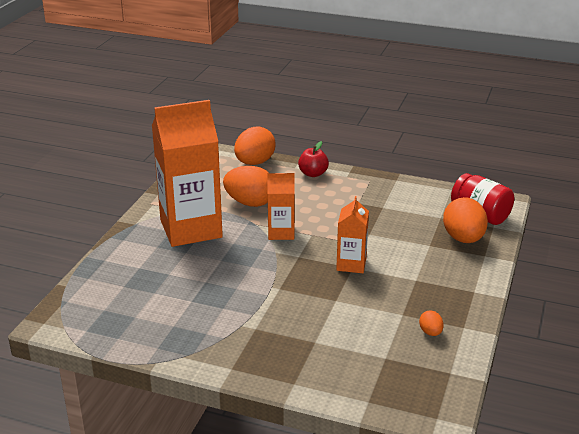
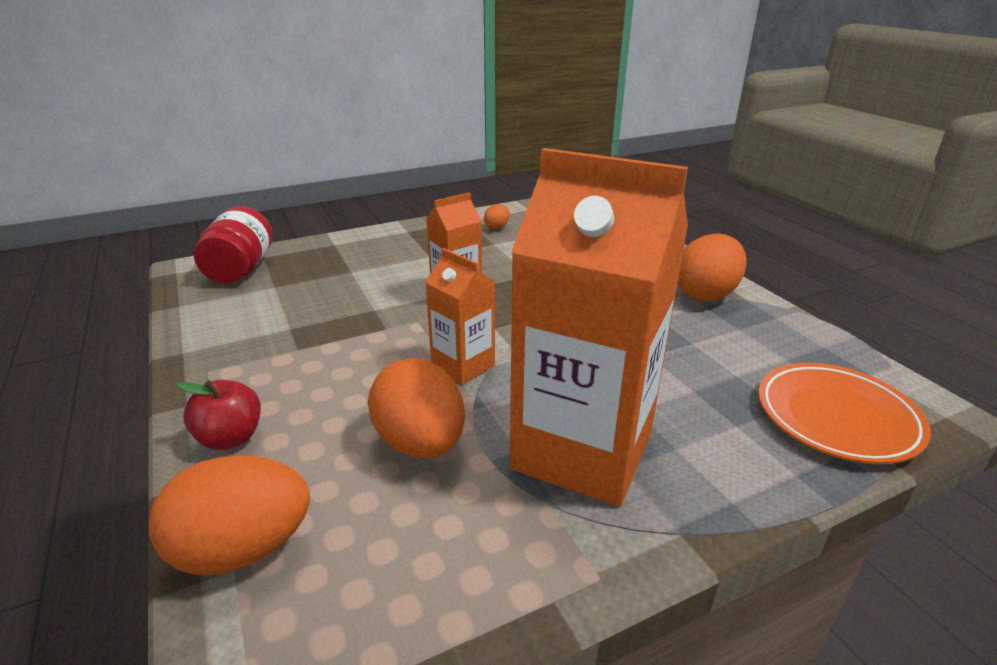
camera: 135 degrees left, 0 degrees up
(96, 294) = (836, 418): none -> orange plate
(463, 239) = (312, 261): orange egg -> orange egg (705, 294)

